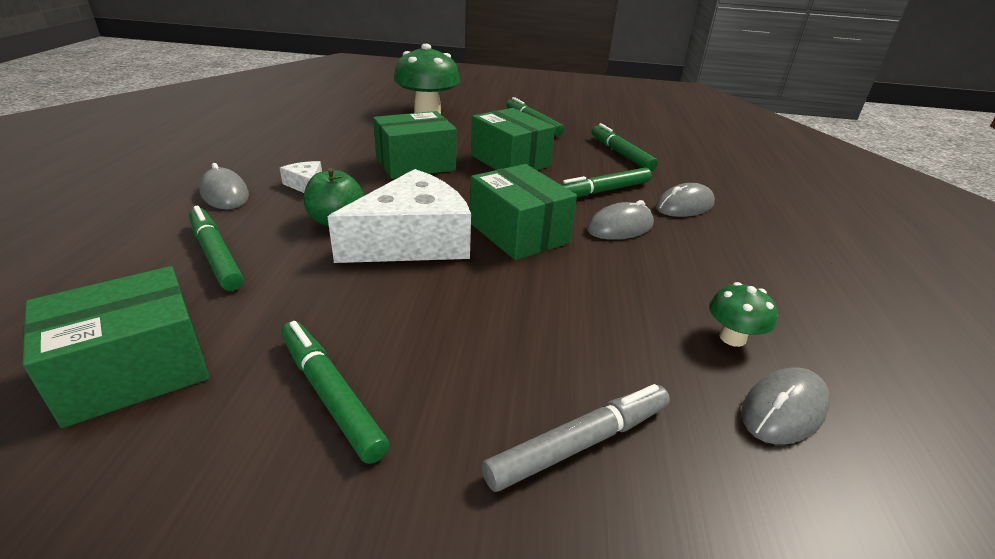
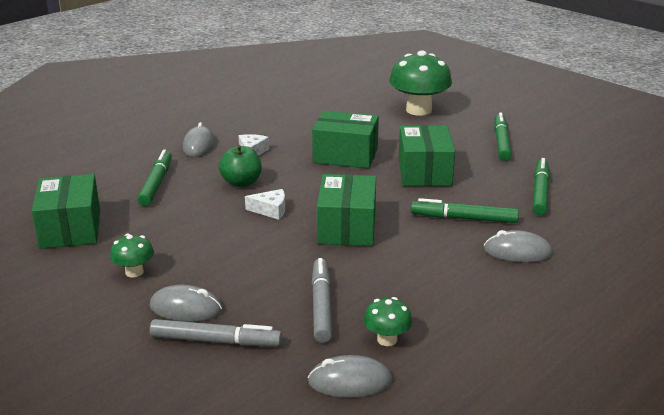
camera: 40 degrees right, 5 degrees down
(134, 370) = (70, 229): green box -> green box turned 75 degrees clockwise
(330, 395) = (134, 272): green marker -> green mushroom
(413, 241) = (271, 210): white cheese -> white cheese, size x0.42
(620, 227) = (430, 249): grey mouse -> grey mouse (186, 308)
(620, 329) = (321, 305): none -> grey marker

